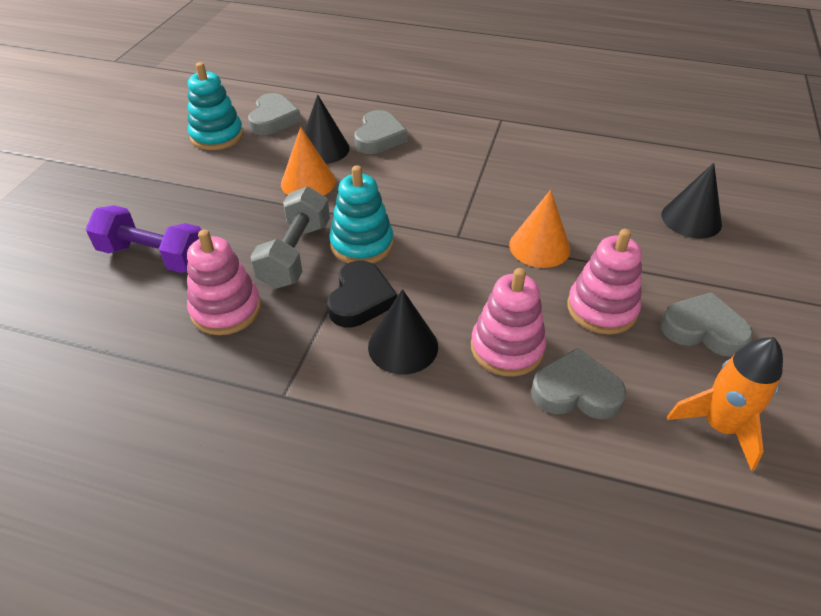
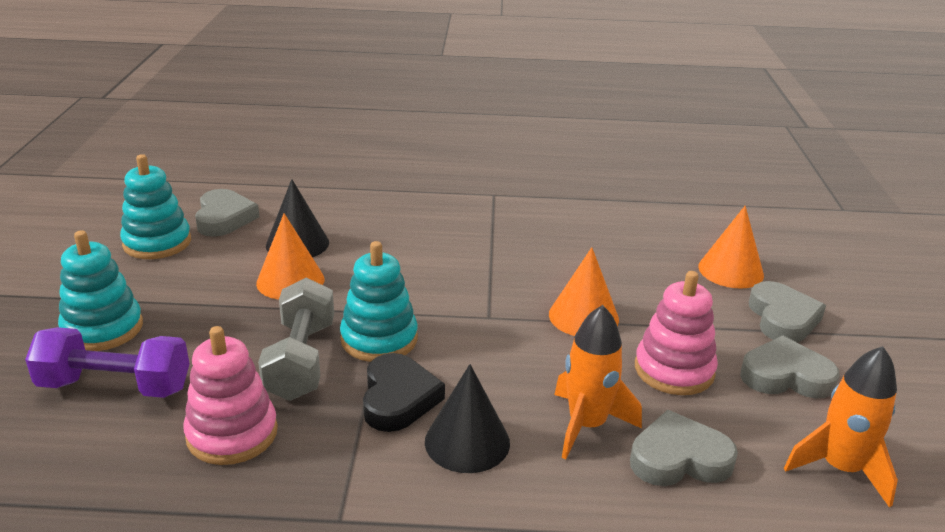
camera: 15 degrees left, 15 degrees down
(158, 206) = (103, 329): none -> turquoise stacking toy
(379, 137) = (360, 225): grey heart -> grey heart (782, 318)
(507, 348) = (587, 425): pink stacking toy -> orange rocket
(691, 219) = (730, 270): black cone -> orange cone

